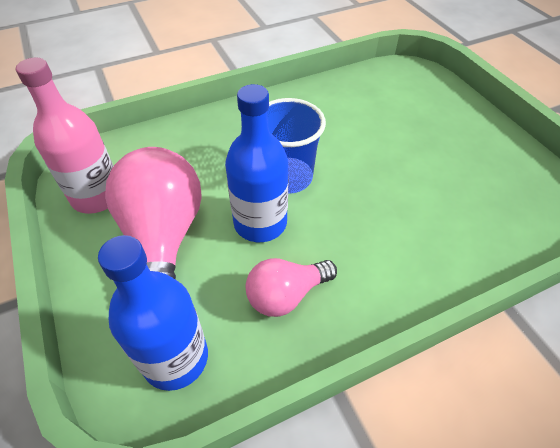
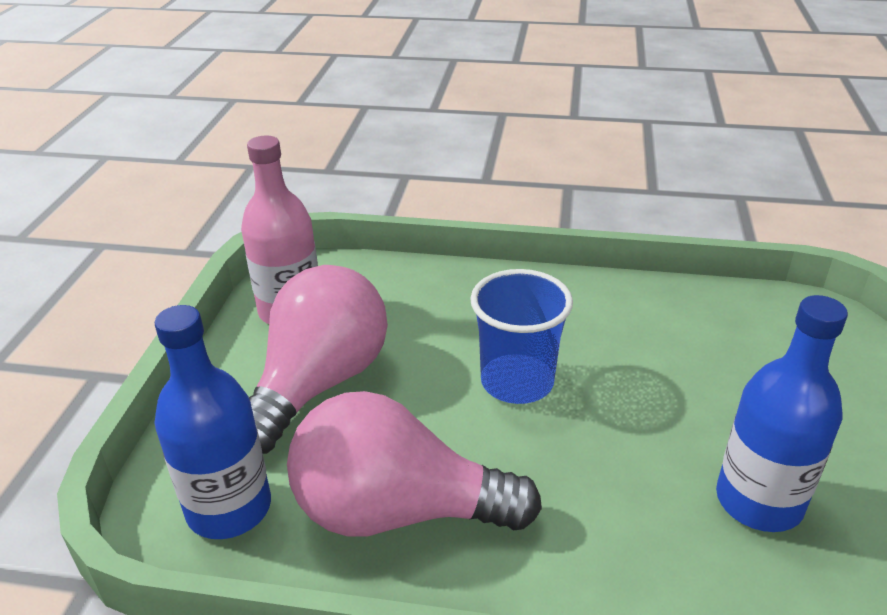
camera: 35 degrees right, 15 degrees down
(260, 223) = (437, 418): blue bottle -> blue bottle (759, 501)
(286, 295) = (397, 511): pink light bulb -> pink light bulb, size x1.76

